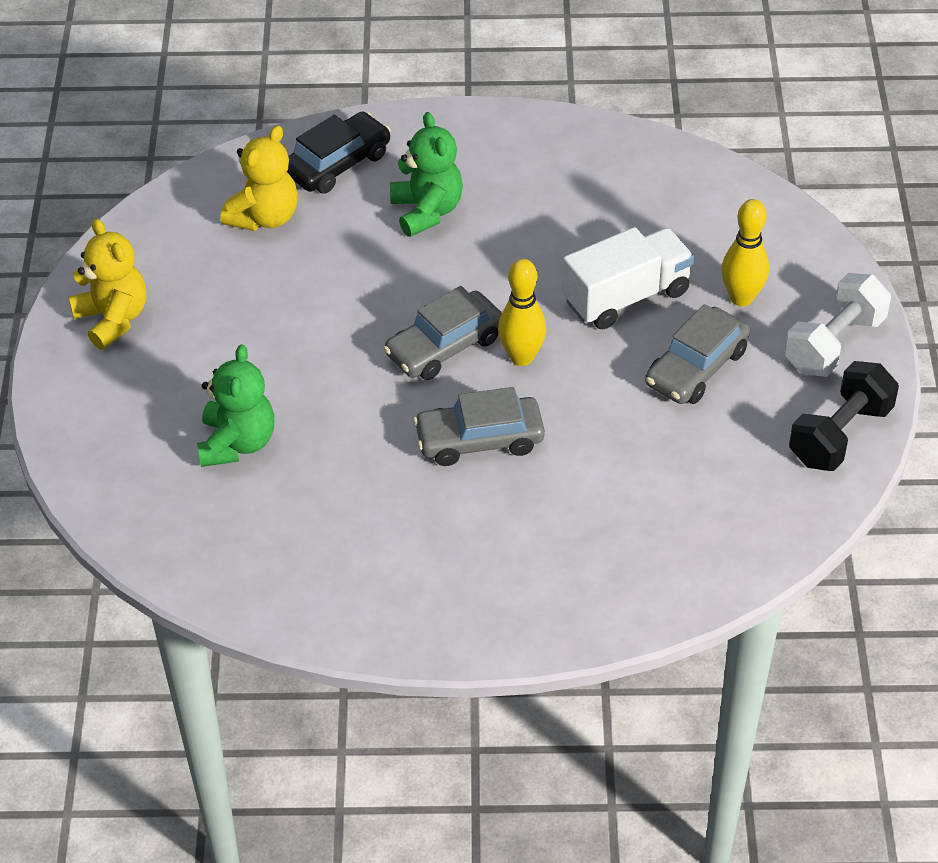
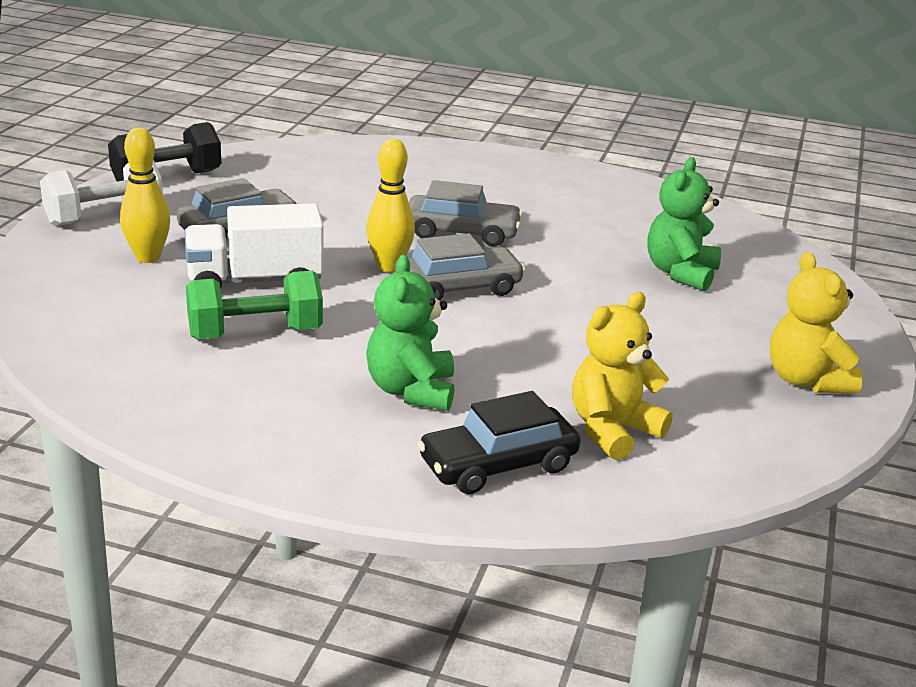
camera: 165 degrees left, 20 degrees down
(580, 233) = (255, 334): none -> green dumbbell

